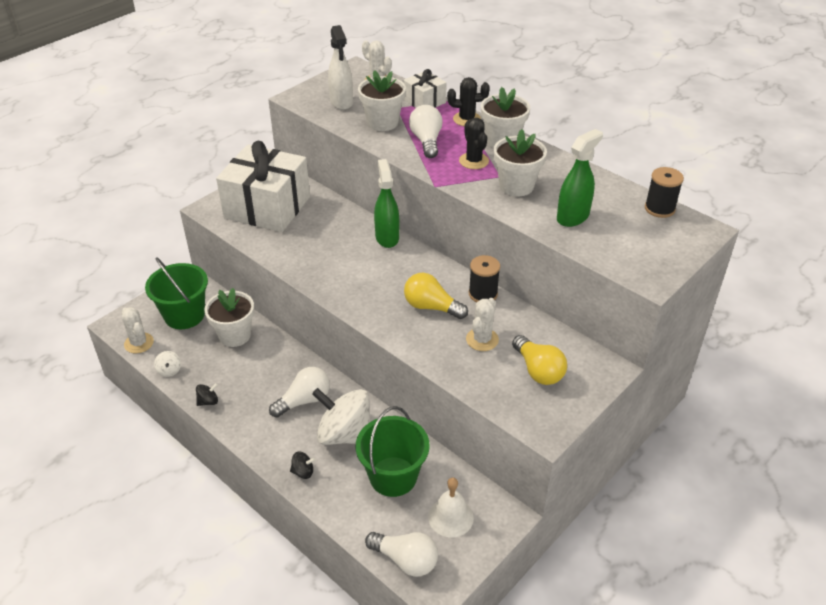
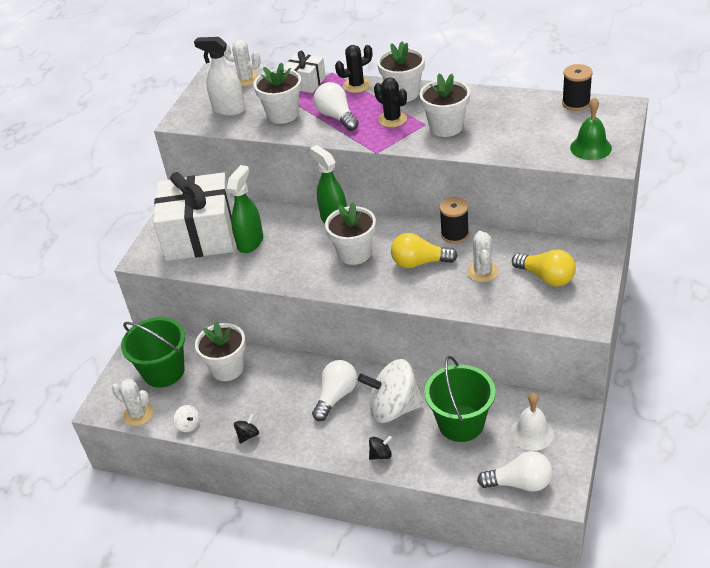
camera: 20 degrees left, 0 degrees up
(341, 102) = (228, 109): white spray bottle -> white spray bottle turned 150 degrees clockwise
(381, 275) = (354, 253): none -> white flower pot
(573, 217) = (513, 135): green spray bottle -> green spray bottle (250, 242)
(640, 257) = (590, 148): none -> green bell

